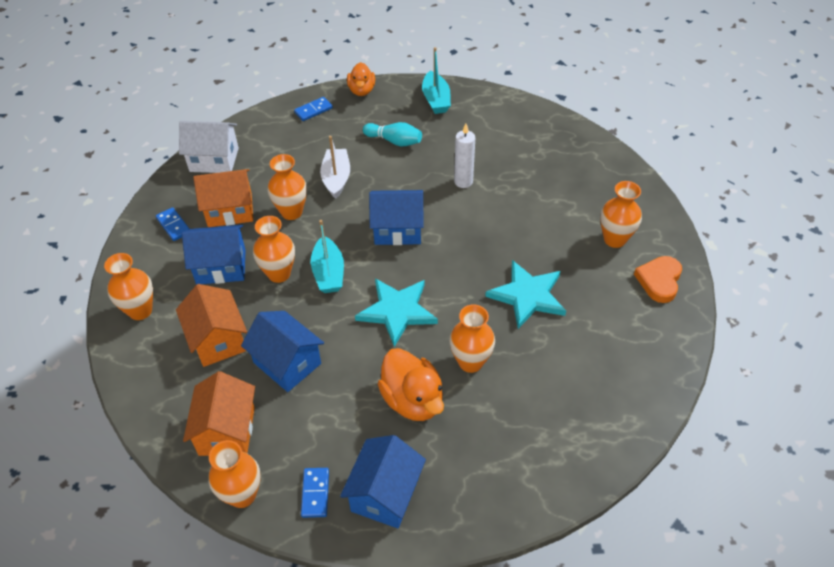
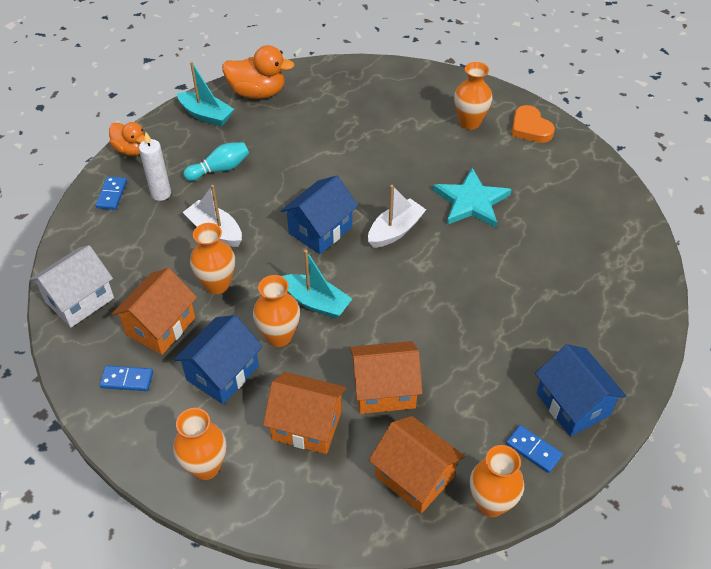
camera: 50 degrees left, 0 degrees up
(287, 363) = (384, 390): blue house -> orange house
(397, 311) = (405, 285): turquoise star -> none
(413, 400) = (501, 331): orange duck -> orange duck (257, 92)
(444, 270) = (395, 230): none -> white boat
(463, 182) = (317, 160): white candle -> white candle (161, 194)
(470, 362) = (499, 274): orange vase -> none

